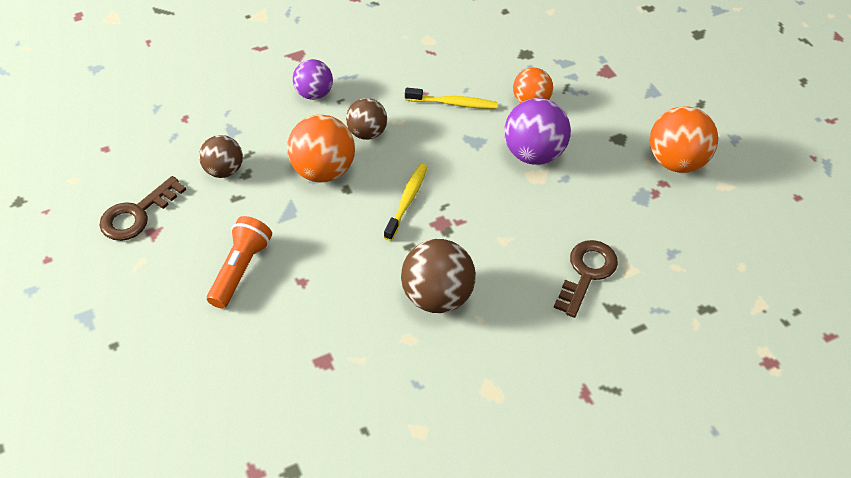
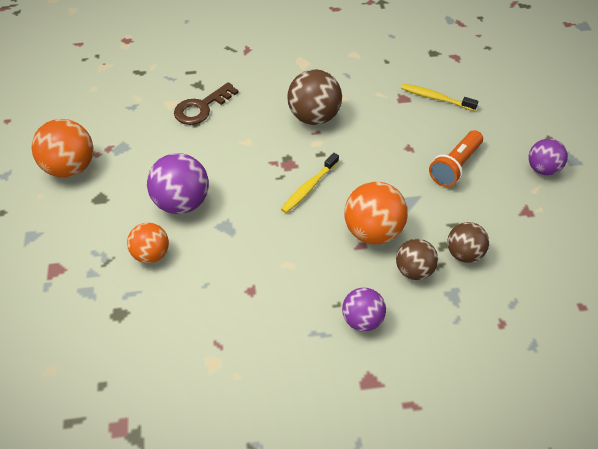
camera: 160 degrees left, 0 degrees up
(129, 293) = (542, 169): none -> purple ball
(137, 214) = (542, 230): brown key -> none
(367, 133) = (321, 259): brown ball -> brown ball (414, 270)
(453, 103) = (226, 271): yellow toothbrush -> yellow toothbrush (435, 98)

